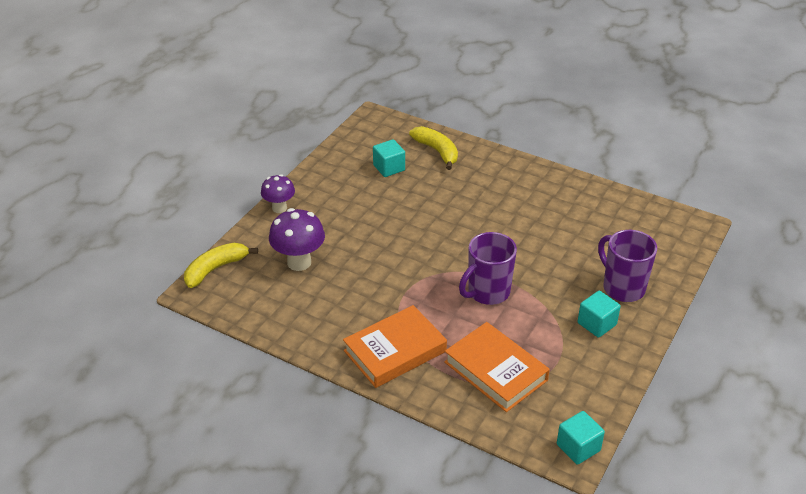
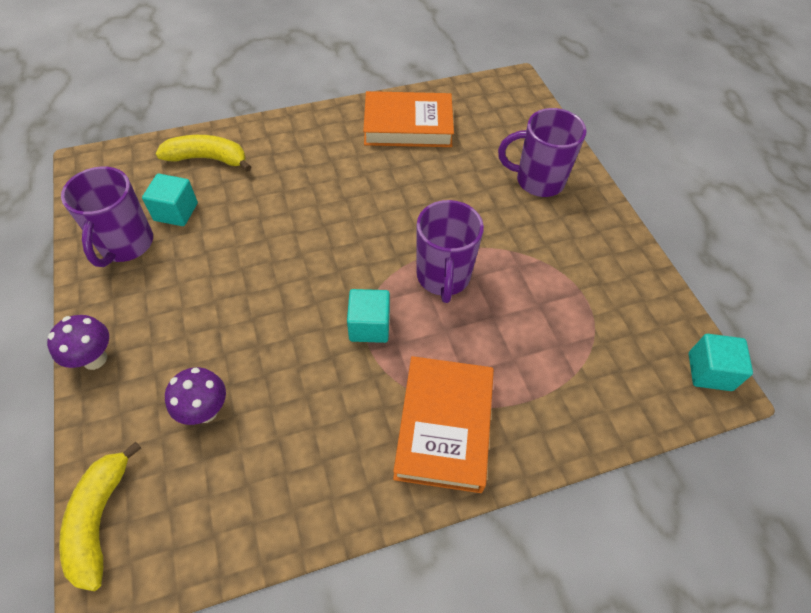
camera: 50 degrees left, 15 degrees up
(299, 262) = (205, 411): purple mushroom -> purple mushroom, size x0.65
(347, 168) = (126, 245): none -> purple mug
(495, 371) = (555, 357): orange book -> orange book (408, 126)
(597, 324) = (565, 232): turquoise cube -> turquoise cube (369, 326)

